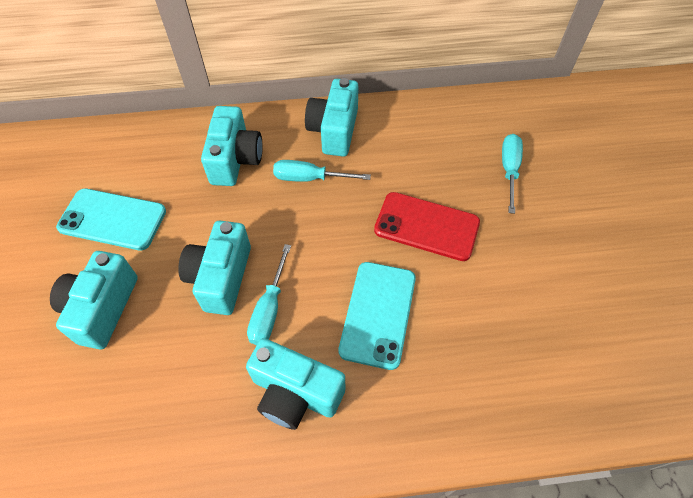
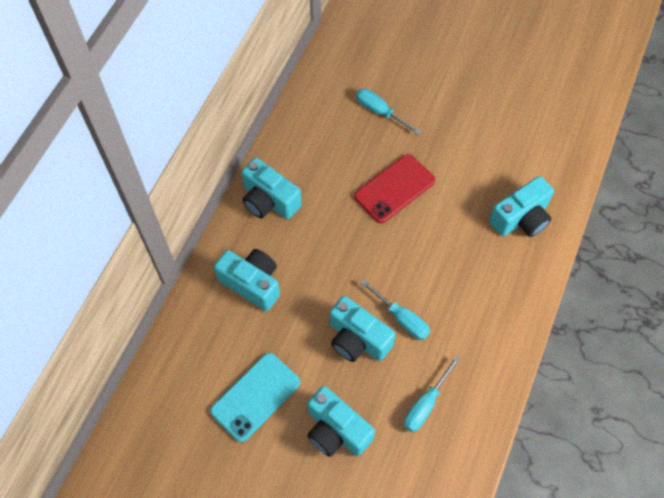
camera: 60 degrees left, 5 degrees up
(295, 393) = (470, 330): turquoise camera -> turquoise camera (521, 218)
(309, 178) = (305, 240): turquoise screwdriver -> turquoise screwdriver (426, 404)
(378, 314) = (443, 254): turquoise phone -> none

